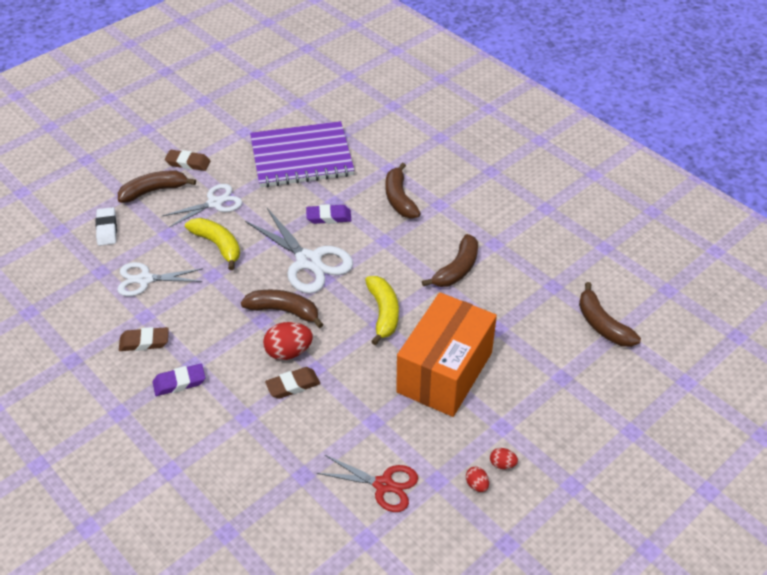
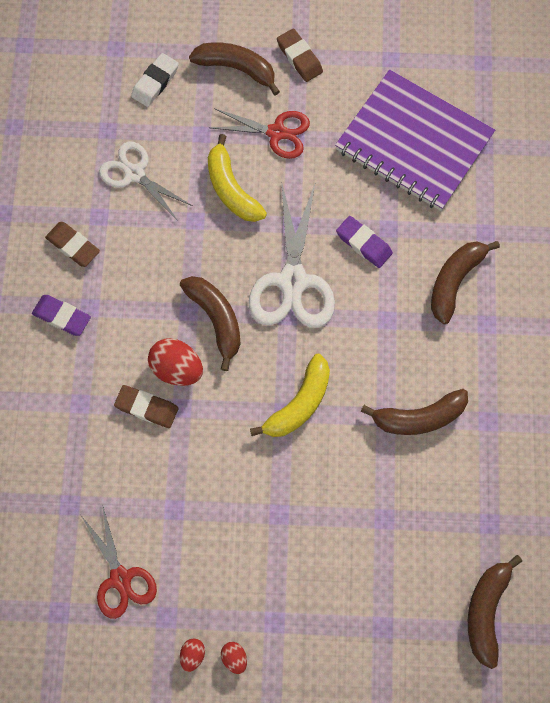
camera: 45 degrees right, 25 degrees up
(215, 203) = (277, 132): white scissors -> red scissors
(218, 245) = (231, 189): yellow banana -> yellow banana turned 150 degrees clockwise
(444, 372) = (285, 519): orange box -> none

